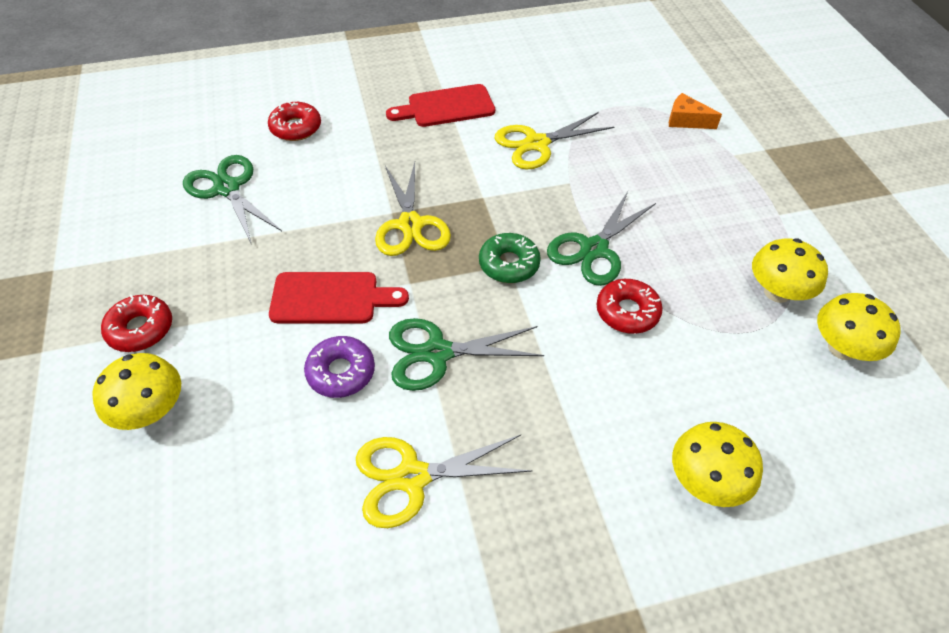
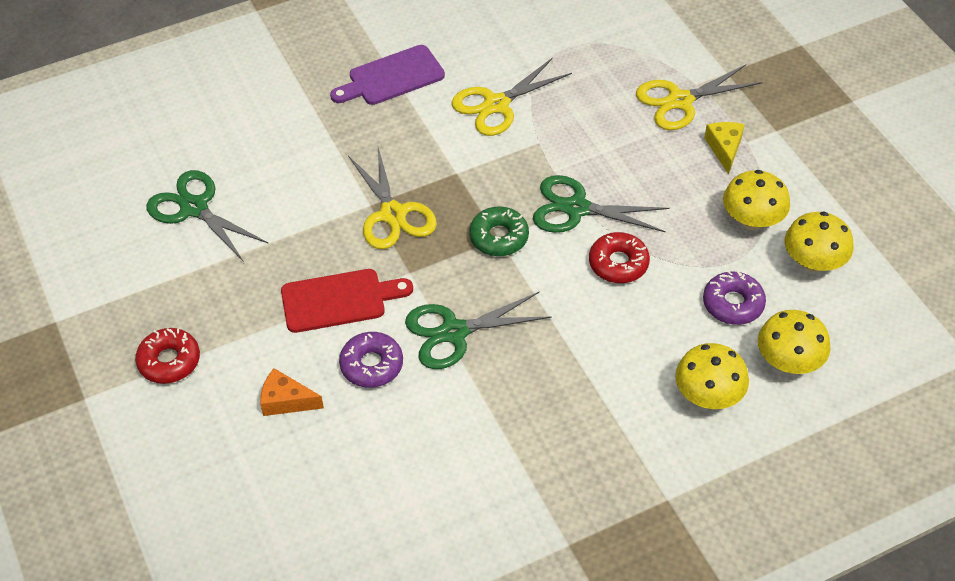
camera: 10 degrees left, 0 degrees up
(151, 411) = (212, 429): yellow mushroom -> yellow mushroom (788, 362)
(296, 128) = (239, 128): red donut -> none
(412, 477) = (461, 439): yellow scissors -> yellow scissors (679, 101)
(446, 107) = (392, 77): red cutting board -> purple cutting board
(593, 249) = (576, 208): green scissors -> green scissors turned 75 degrees clockwise
(686, 120) = (644, 52): orange cheese -> orange cheese (286, 401)
(747, 378) = (733, 304): none -> purple donut
(755, 217) = (724, 149): none -> yellow cheese

